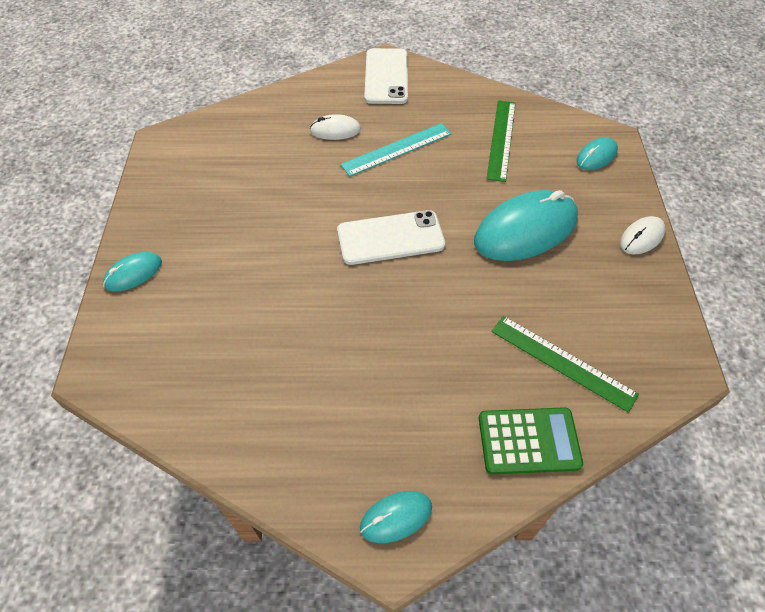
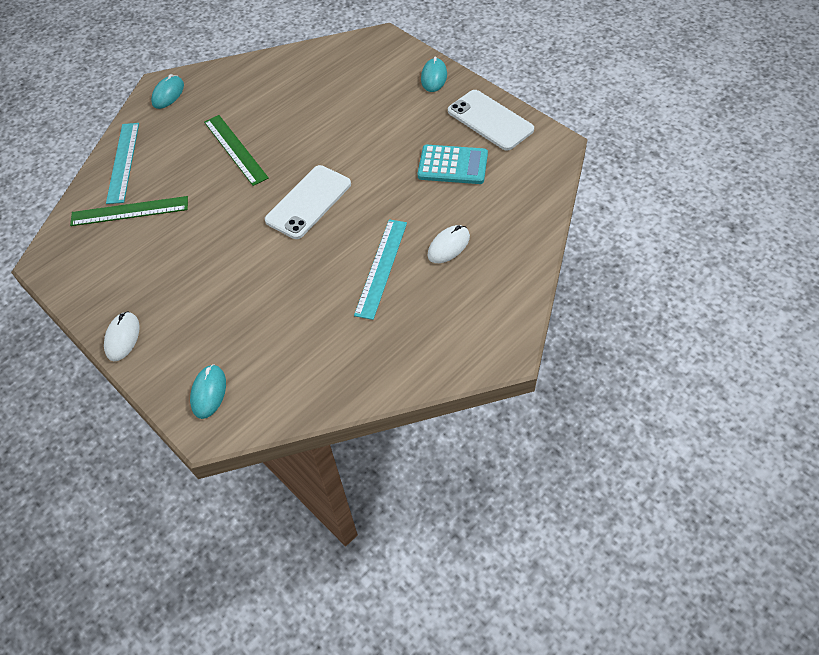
camera: 140 degrees right, 0 degrees up
(248, 180) = (452, 165): none -> turquoise calculator
(386, 76) = (479, 331): white phone -> white phone (490, 120)
(501, 139) = (307, 345): green ruler -> green ruler (235, 149)
(525, 230) = (218, 277): turquoise mouse -> none
(528, 441) = (123, 162): green calculator -> turquoise ruler

